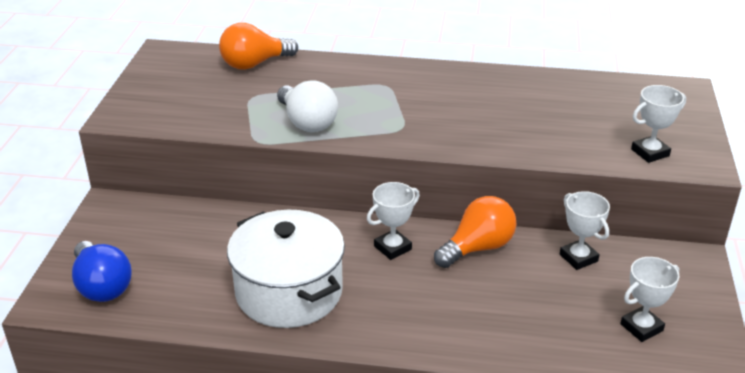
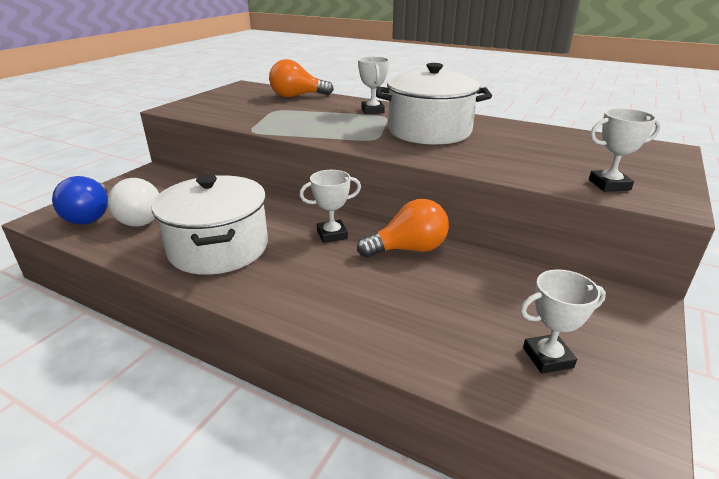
camera: 20 degrees right, 5 degrees down
(307, 122) = (301, 126): white light bulb -> white light bulb (142, 218)
(451, 104) = (429, 131): none -> white pot
(578, 258) = (505, 277): white trophy -> white trophy (372, 110)

